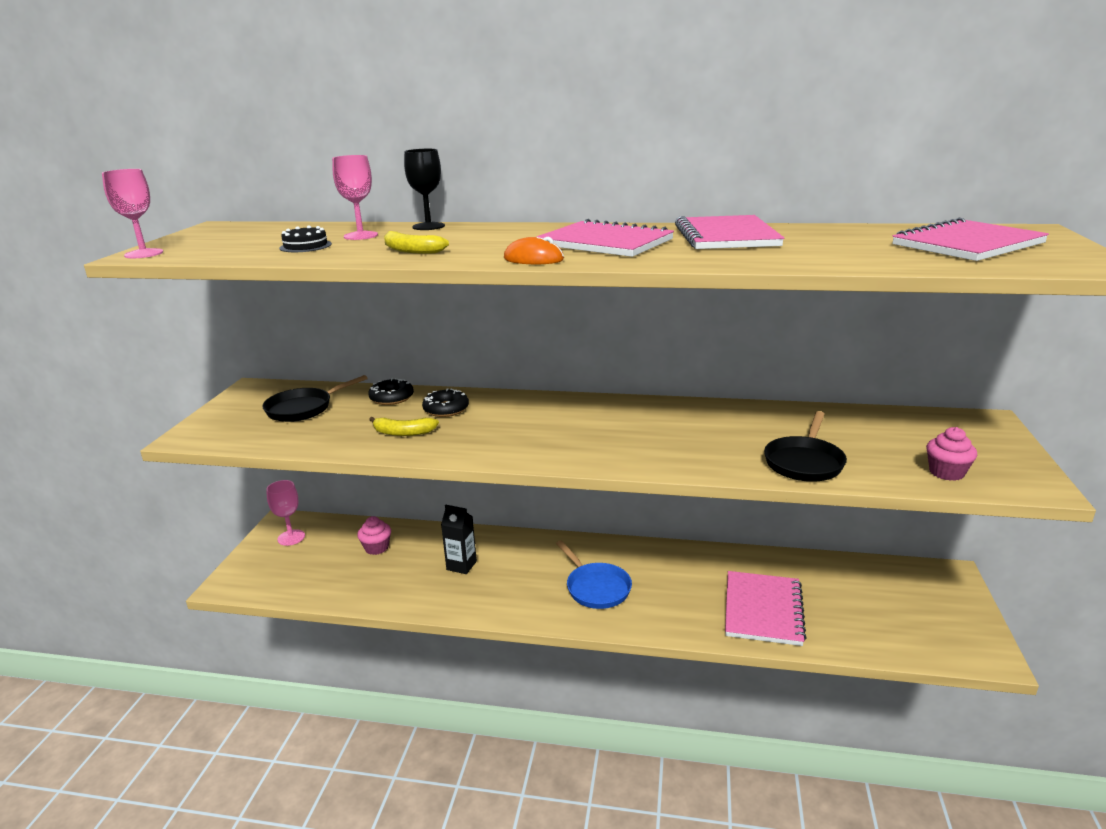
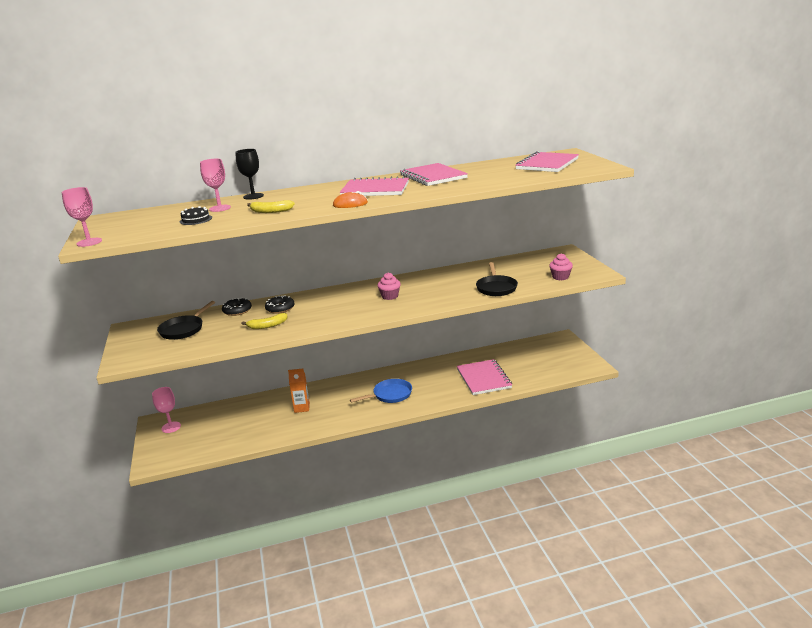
camera: 25 degrees left, 0 degrees up
(376, 548) = (237, 415): pink cupcake -> pink cupcake (390, 296)
(461, 565) = (302, 408): black carton -> orange carton
(596, 588) = (390, 395): blue pan -> blue pan turned 60 degrees counterclockwise

